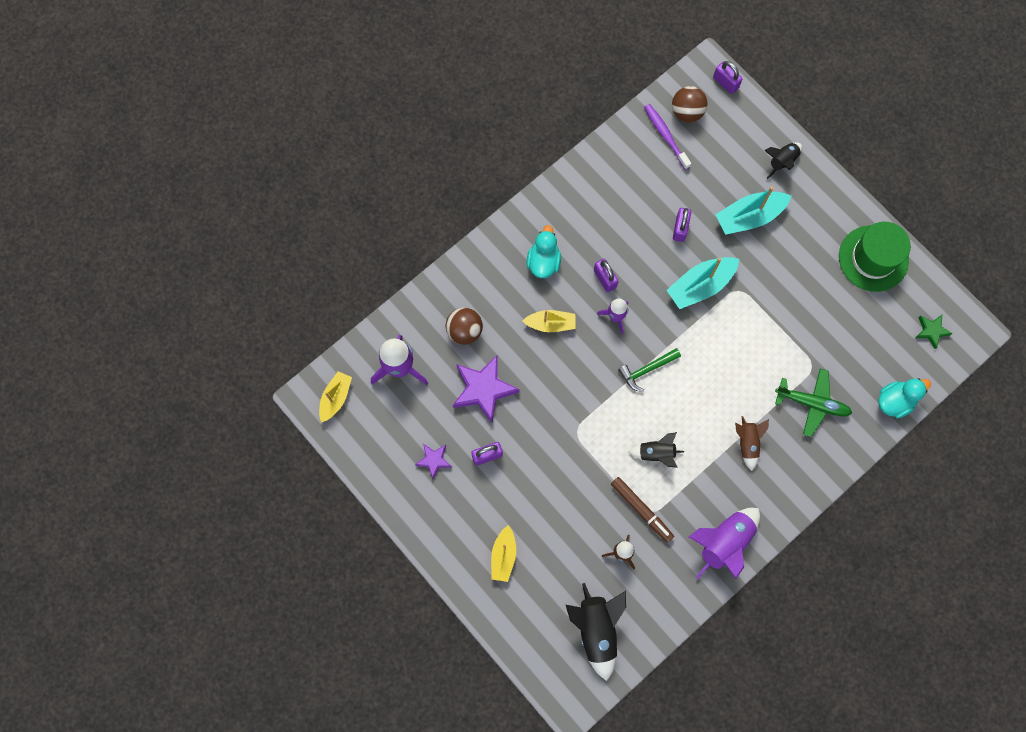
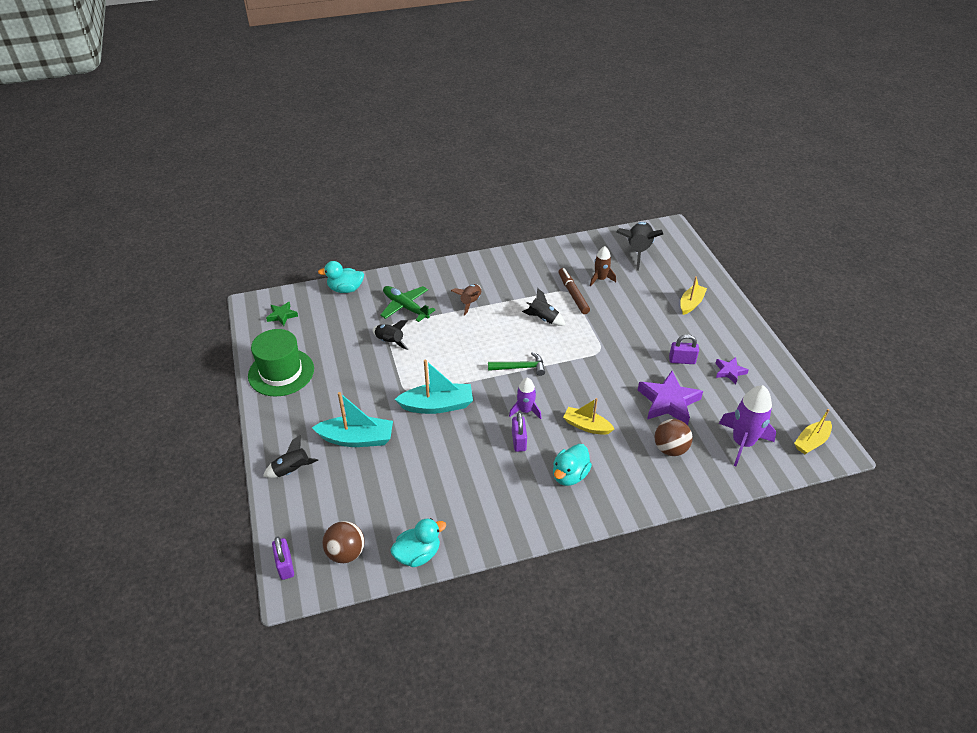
camera: 155 degrees left, 30 degrees down
(631, 135) = (418, 554): none -> turquoise duck
(666, 136) = (383, 539): purple toothbrush -> none
(680, 228) = (425, 453): purple padlock -> none
(724, 542) = (523, 262): purple rocket -> none
(796, 345) = (389, 342): none -> black rocket

